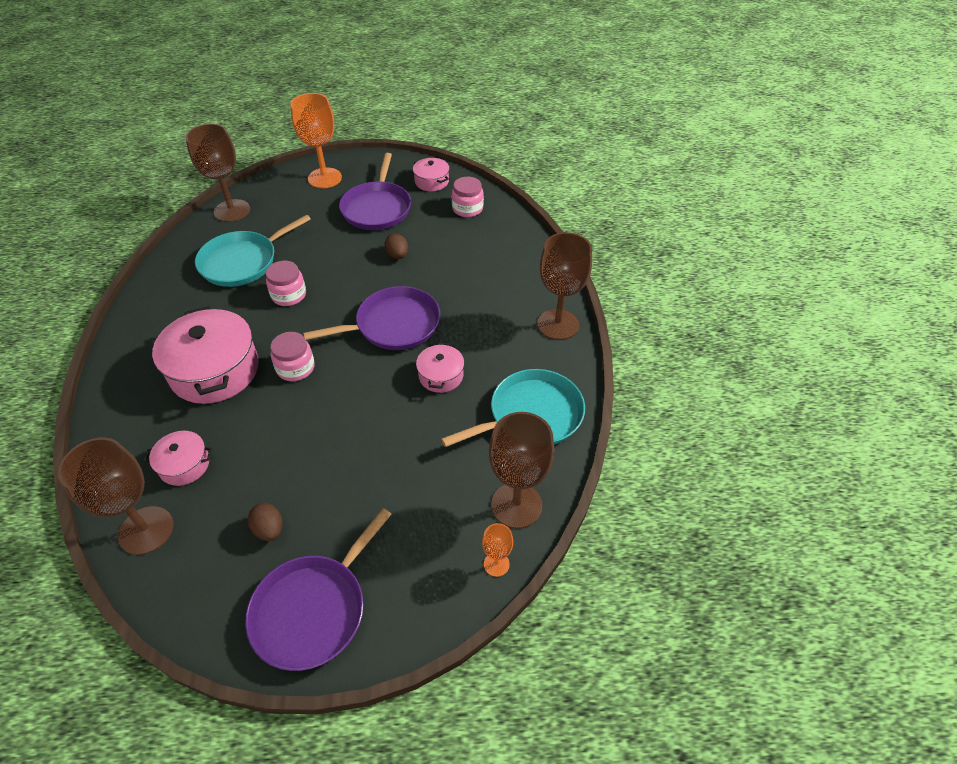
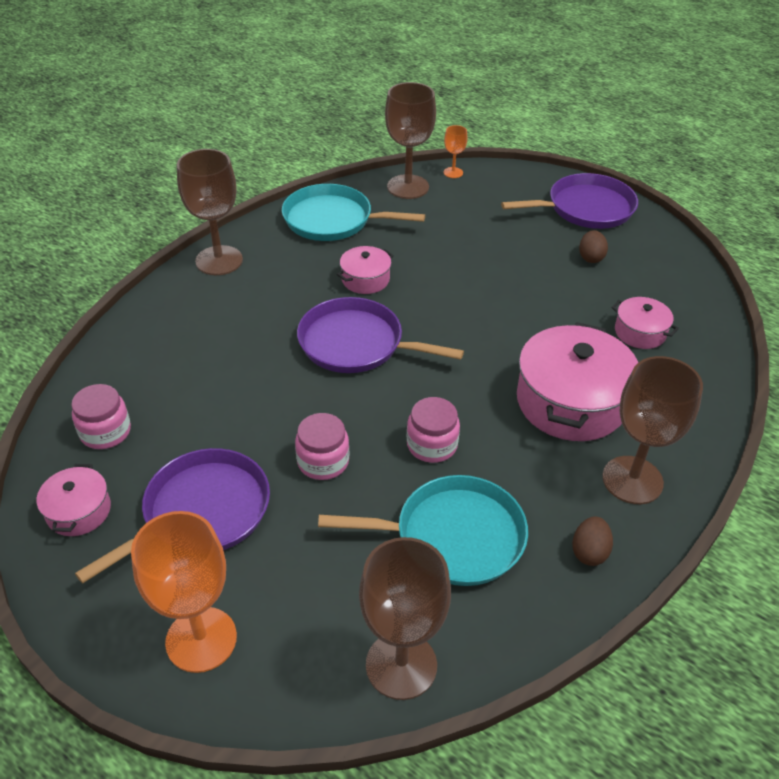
camera: 140 degrees left, 5 degrees down
(146, 530) = (690, 304): brown goblet -> brown goblet (632, 480)
(295, 368) = (487, 358): pink jar -> pink jar (323, 461)
(397, 255) = (263, 419): brown egg -> brown egg (589, 552)

